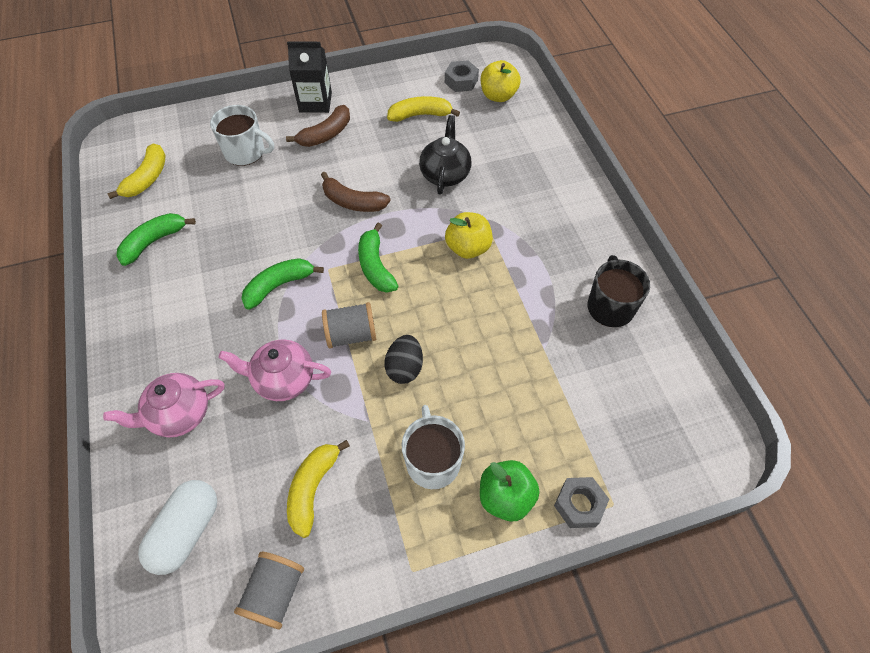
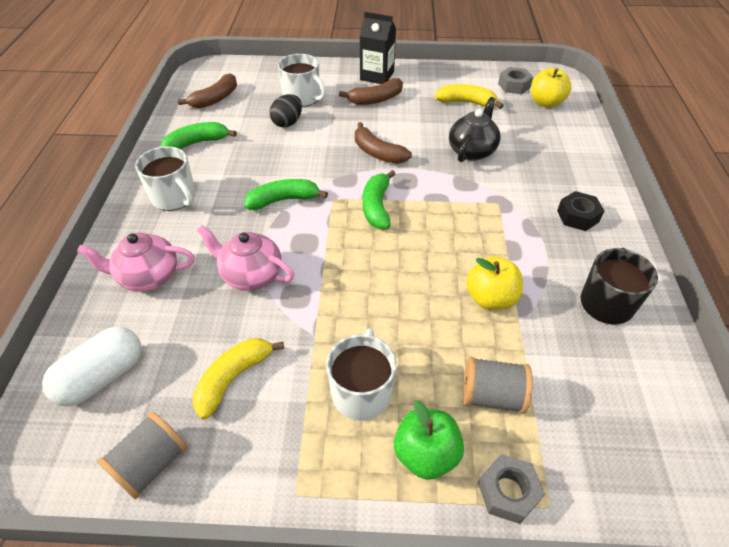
camera: 20 degrees right, 10 degrees down
(147, 178) = (215, 99): yellow banana -> brown banana
(161, 316) = (174, 197): none -> white mug
(351, 334) = (330, 256): grey spool -> grey spool (492, 396)
(404, 368) = (368, 298): black egg -> black egg (287, 123)
(468, 248) = (472, 213): yellow apple -> yellow apple (490, 298)
(563, 223) = (577, 216): none -> black nut

